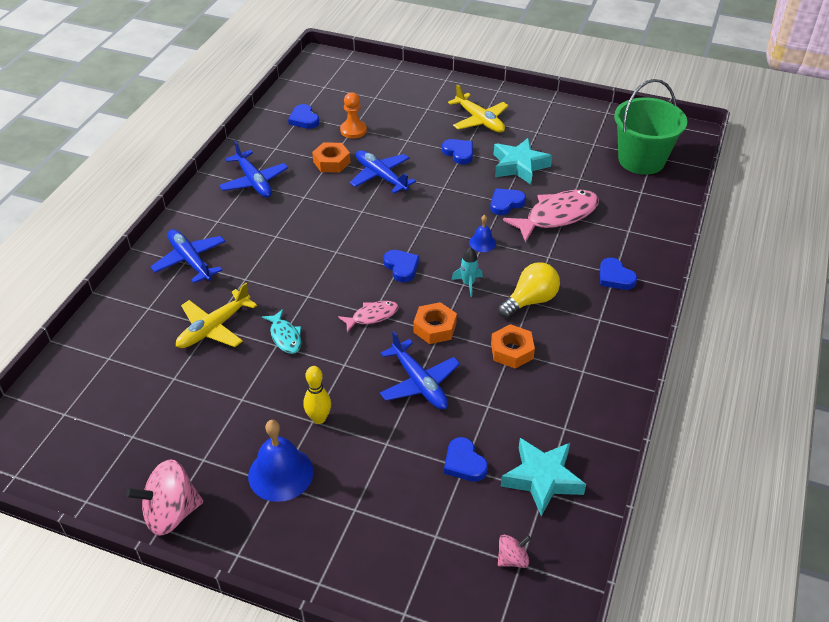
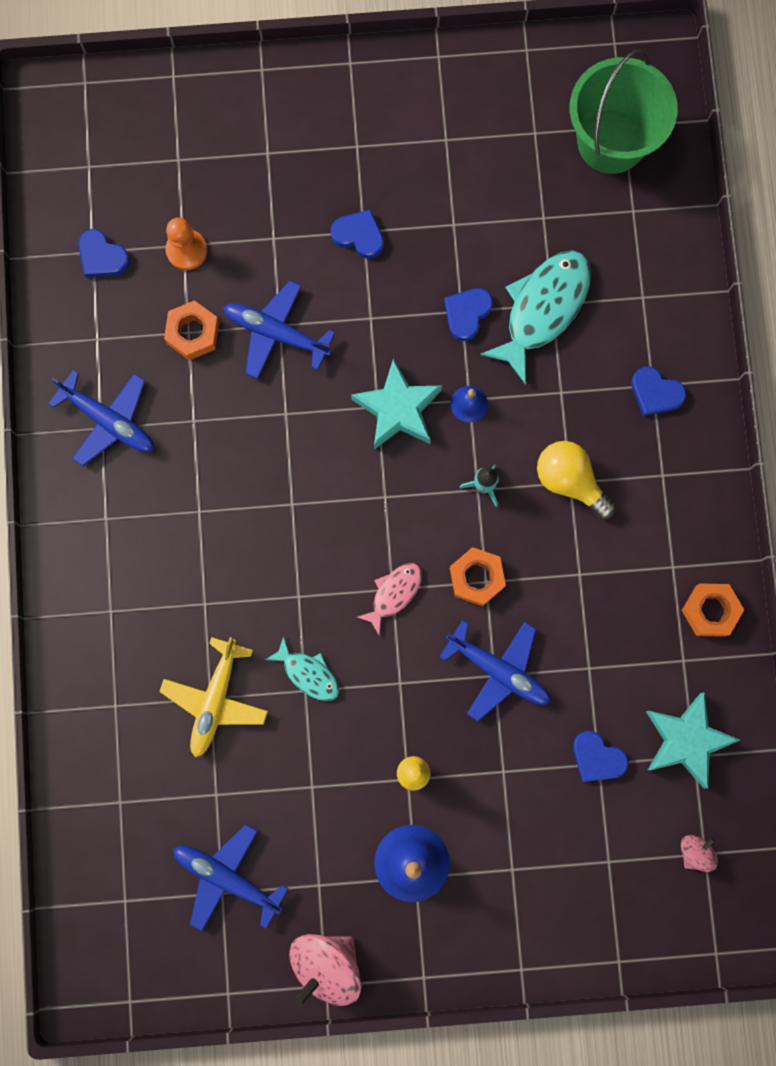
camera: 25 degrees left, 35 degrees up
(190, 261) = (117, 605): blue plane -> blue plane (227, 877)
(401, 267) = (388, 494): blue heart -> none
(479, 120) = (355, 148): yellow plane -> none
(512, 351) = (581, 573): orange nut -> orange nut (710, 611)
(519, 166) = (452, 227): turquoise star -> turquoise star (398, 409)
(530, 301) = (570, 481): yellow light bulb -> yellow light bulb turned 75 degrees counterclockwise
(557, 216) = (543, 309): pink fish -> turquoise fish

